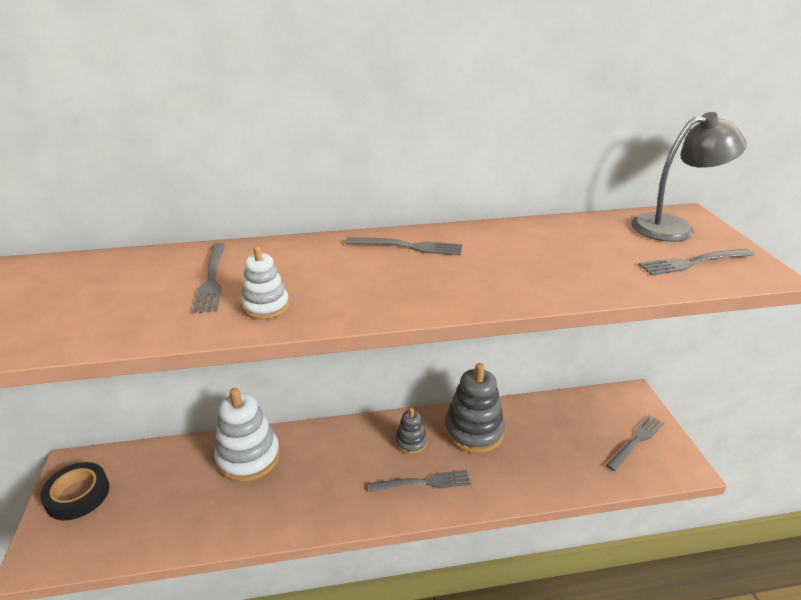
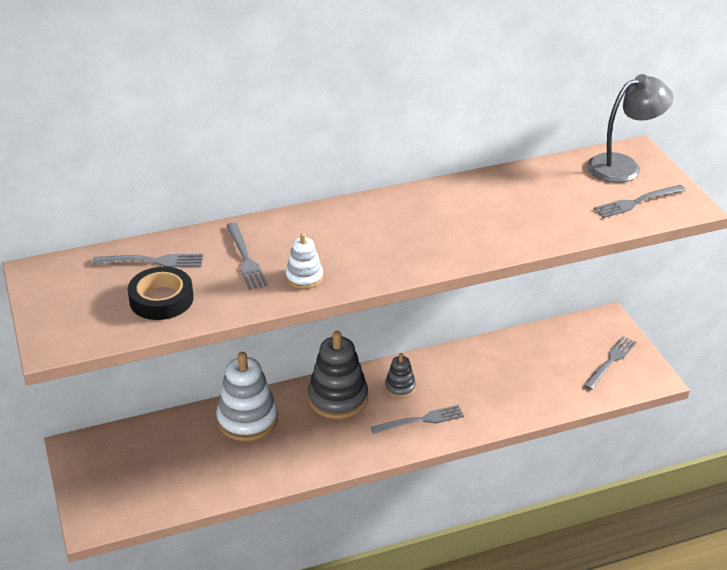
camera: 10 degrees left, 5 degrees up
(78, 495) = (98, 471): black tape -> black tape (161, 299)
(409, 246) = (400, 209): grey fork -> grey fork (153, 261)
(473, 431) = (458, 370): grey stacking toy -> grey stacking toy (338, 398)

